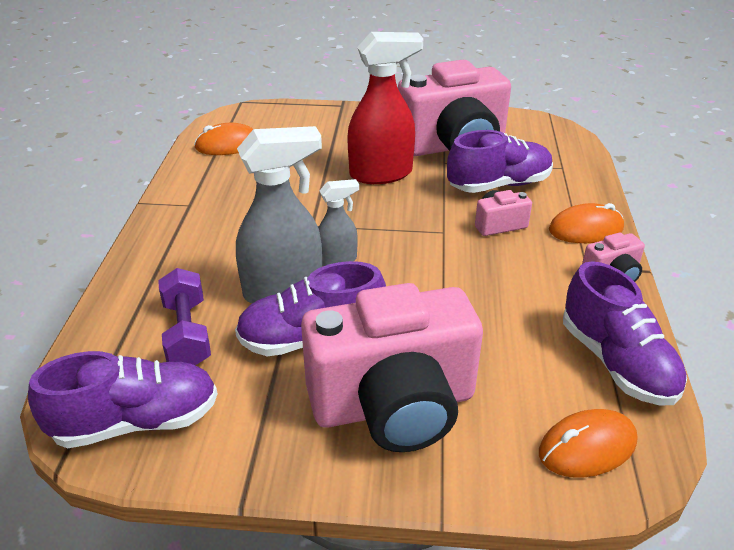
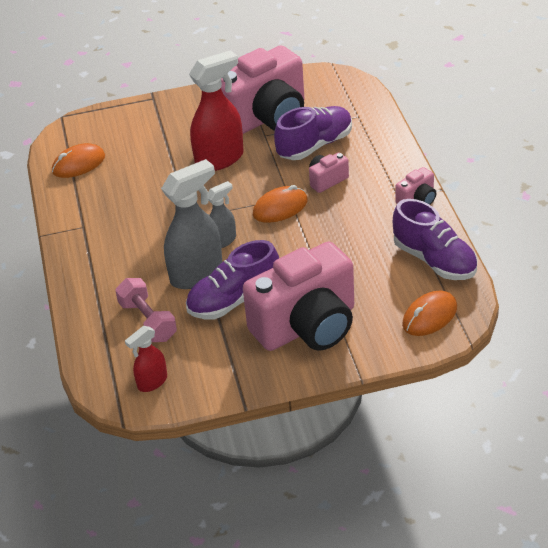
camera: 15 degrees left, 5 degrees up
(136, 422) = (152, 382): purple shoe -> red spray bottle
(187, 333) = (148, 321): purple dumbbell -> pink dumbbell
(586, 229) = (390, 167): orange mouse -> orange mouse (280, 208)

